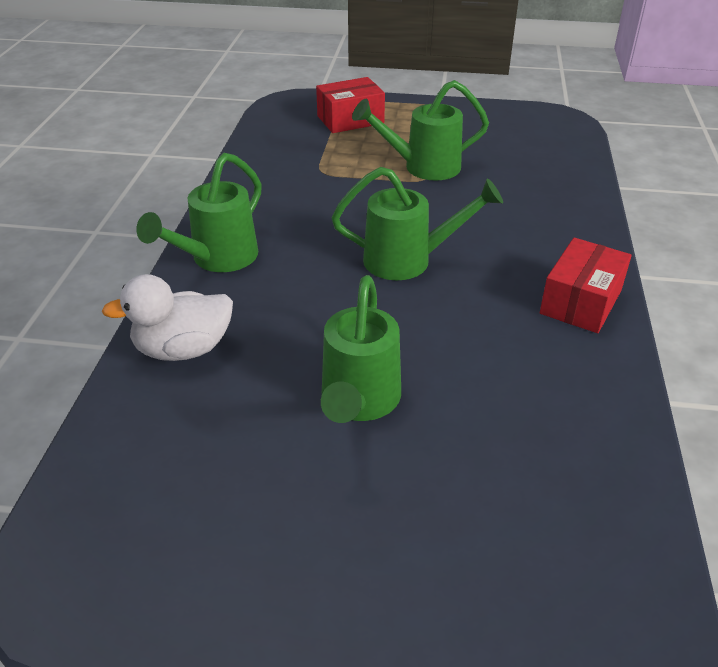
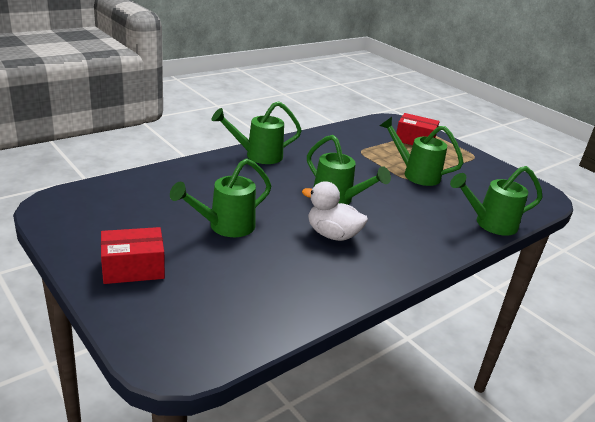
camera: 40 degrees right, 10 degrees down
(183, 349) = (194, 174): white duck -> white duck (332, 235)
(575, 187) = (489, 224): none -> green watering can
(581, 302) = (393, 261): red box -> red box (133, 268)

